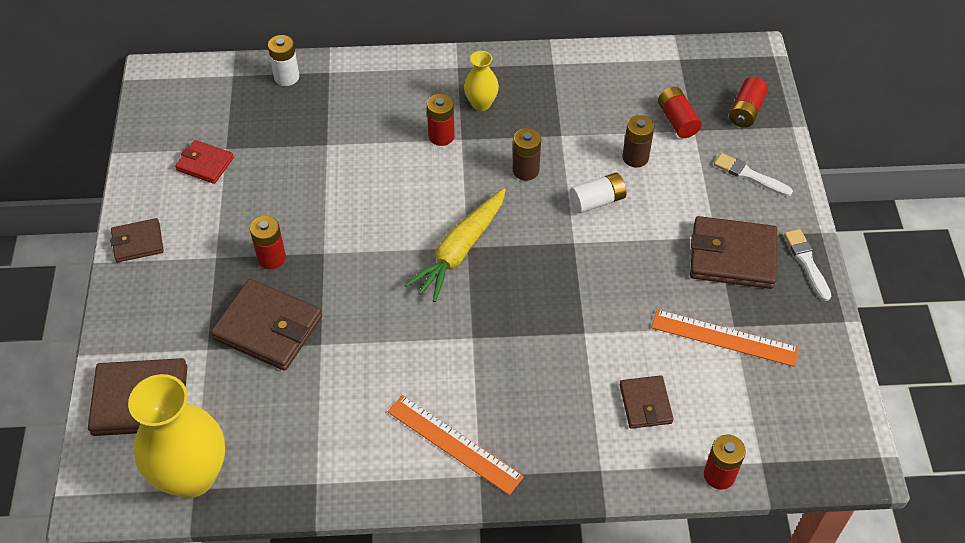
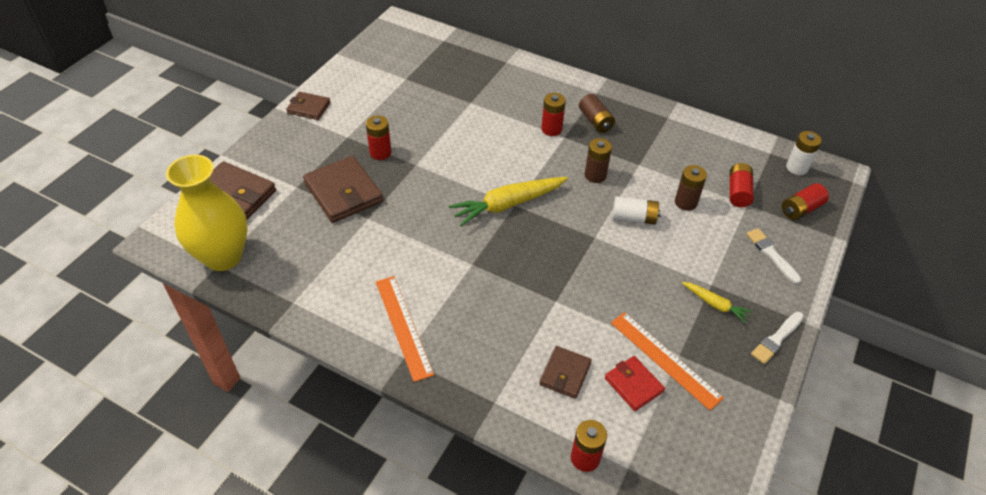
camera: 30 degrees right, 5 degrees down
(205, 164) = (385, 82): red wallet -> red wallet (633, 385)
(286, 77) = (477, 54): white battery -> white battery (797, 168)
(481, 104) = (595, 121): yellow vase -> brown battery
(732, 256) = (715, 304): brown wallet -> yellow carrot
(807, 262) = (777, 339): white brush -> white brush turned 150 degrees counterclockwise

